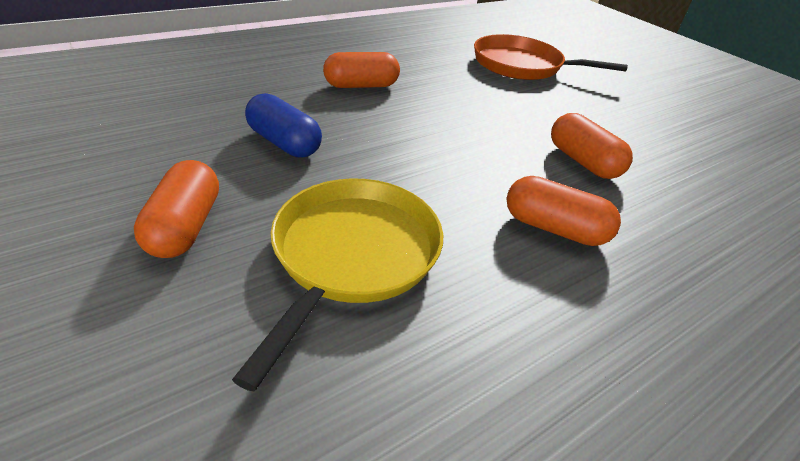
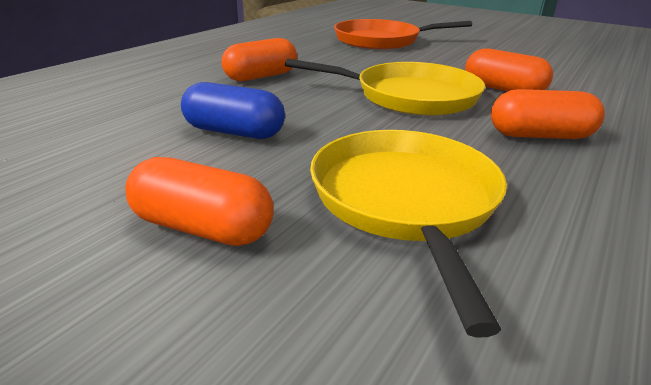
camera: 20 degrees left, 10 degrees down
(185, 226) = (202, 228): orange capsule -> orange capsule turned 45 degrees counterclockwise
(474, 144) = (409, 96): none -> yellow pan

